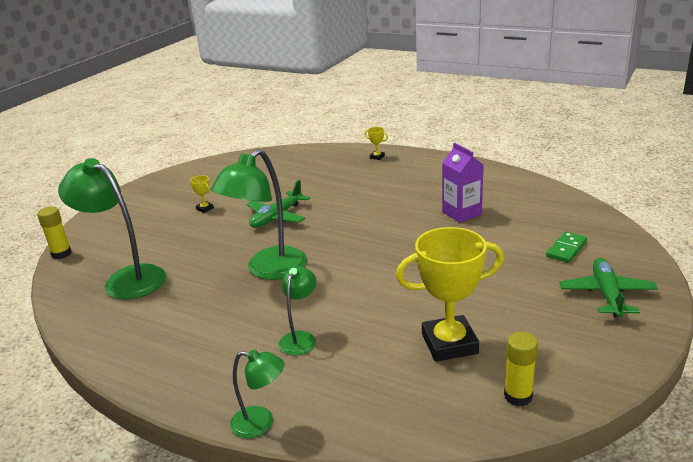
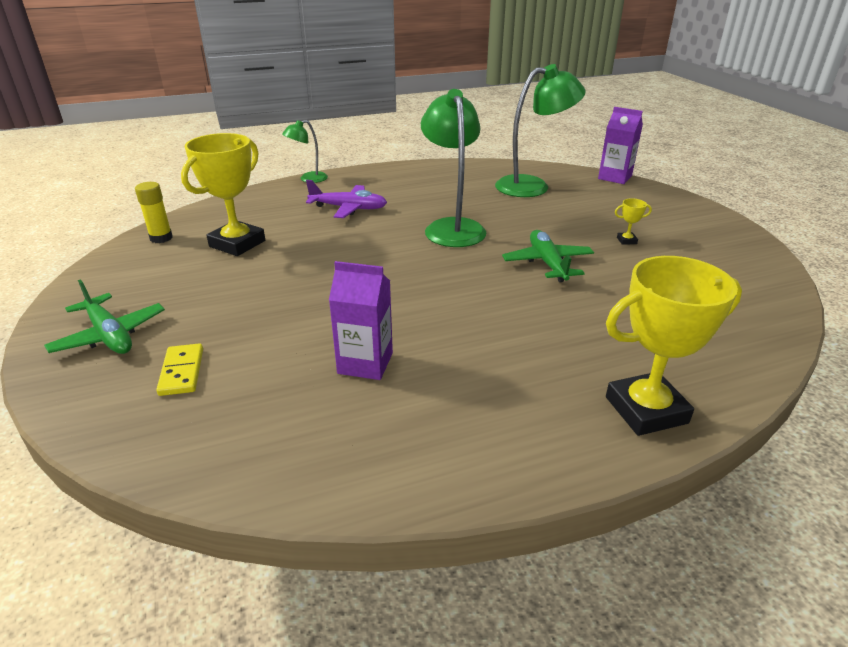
camera: 130 degrees right, 5 degrees up
(61, 254) = (615, 177): yellow glue stick -> purple carton
(300, 338) = (349, 208): green lamp -> purple plane
(377, 157) = (646, 410): yellow trophy -> yellow trophy, size x2.50
(566, 249) = (181, 372): green domino -> yellow domino

